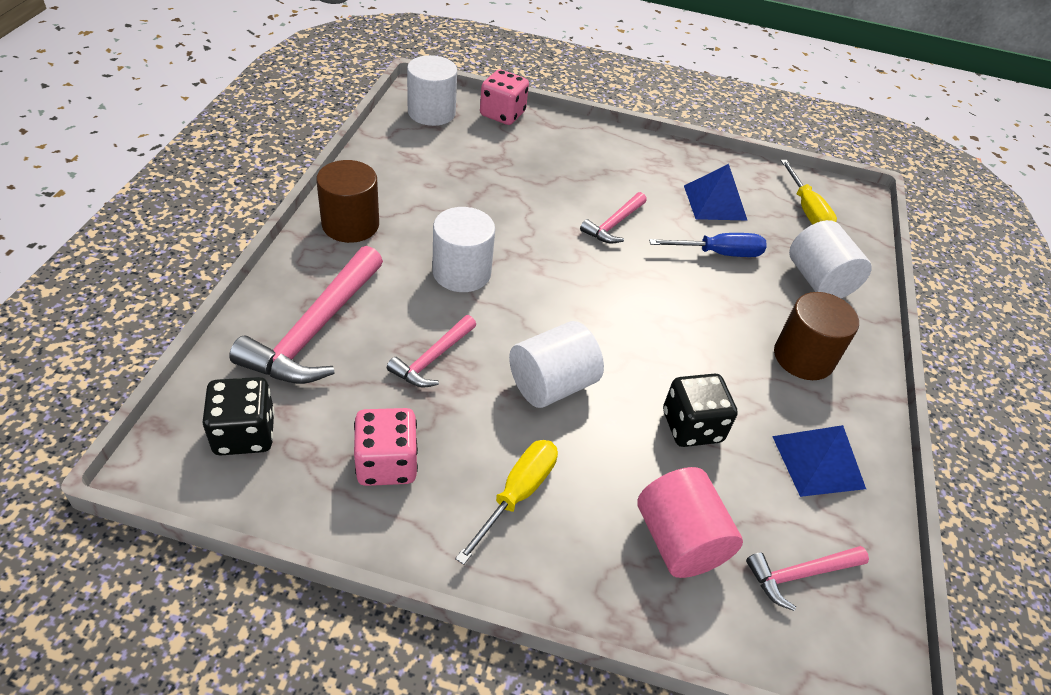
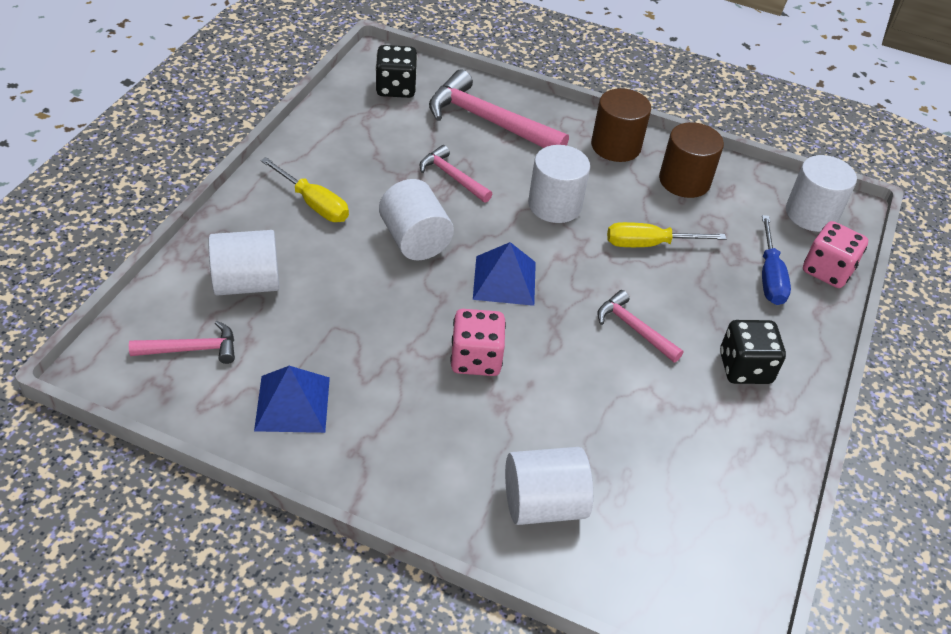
camera: 100 degrees right, 0 degrees up
(387, 463) = (357, 145): pink dice -> pink dice (476, 359)
(679, 541) = (247, 283): pink cylinder -> white cylinder
(692, 426) = (352, 321): black dice -> black dice (745, 368)
(715, 202) = (688, 438): blue pyramid -> blue pyramid (504, 280)
(718, 253) = (590, 413): blue screwdriver -> blue screwdriver (769, 276)
(799, 575) = (192, 349): pink hammer -> pink hammer turned 90 degrees clockwise
(803, 357) = (422, 440): brown cylinder -> brown cylinder (684, 181)
(807, 210) = (686, 545): yellow screwdriver -> yellow screwdriver (649, 244)

